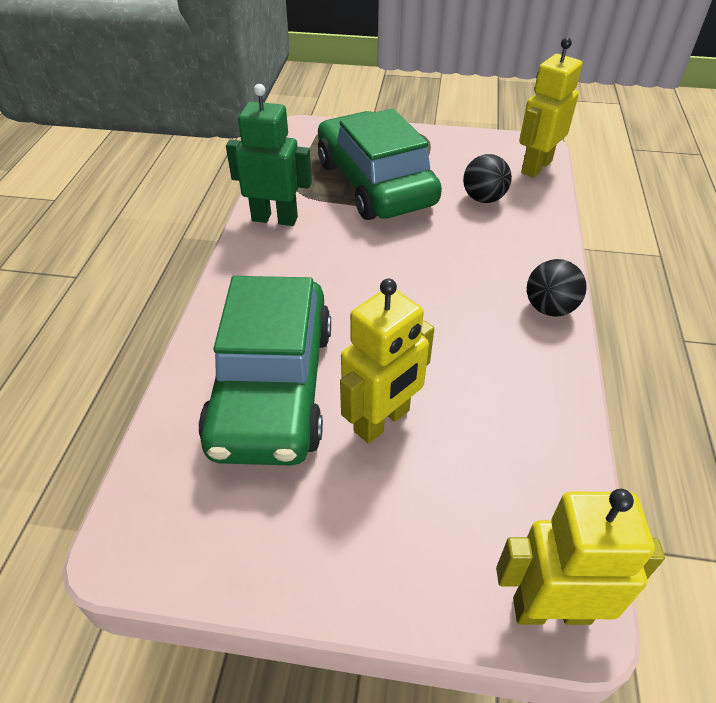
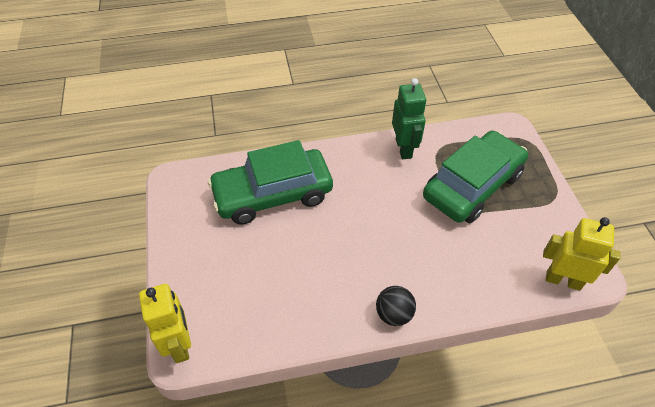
camera: 70 degrees right, 5 degrees up
(382, 421) = (267, 247): yellow robot -> none
(483, 198) = (495, 253): black ball -> none

